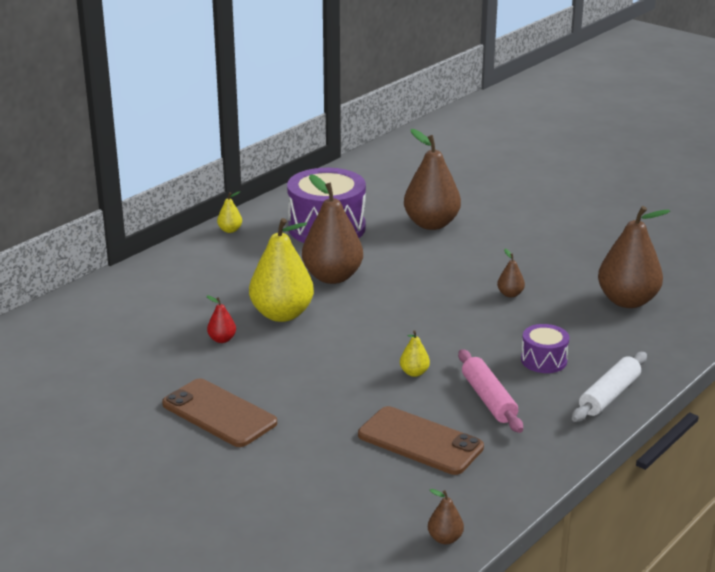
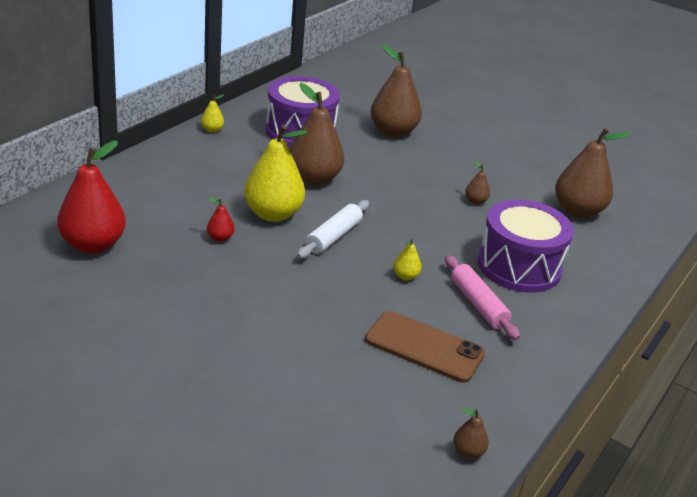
camera: 10 degrees left, 5 degrees up
(90, 350) = (93, 245): none -> red pear
(219, 413) = (228, 315): brown phone -> none
(544, 360) = (519, 266): purple drum -> purple drum, size x2.01
(609, 395) = (584, 302): white rolling pin -> white rolling pin (333, 236)

